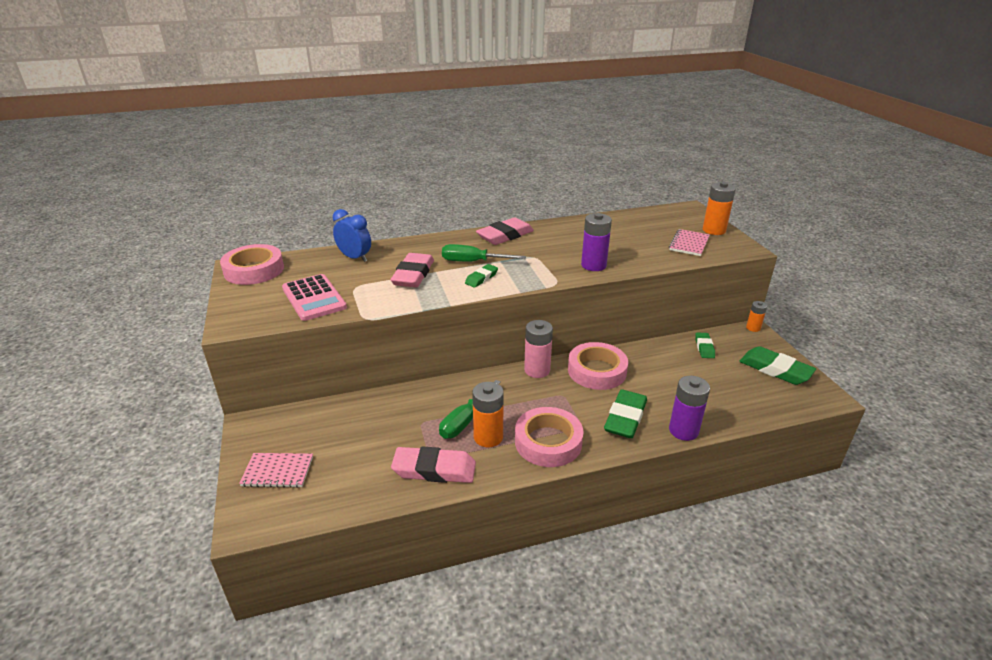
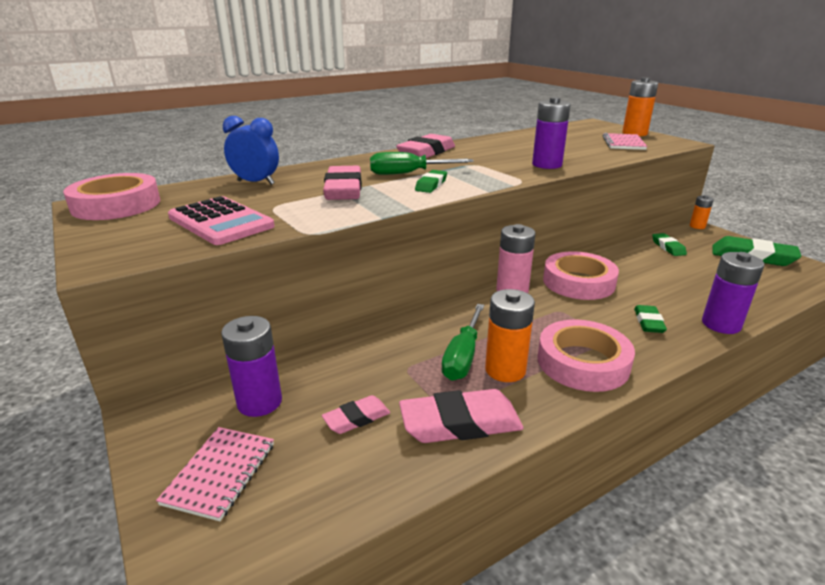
camera: 15 degrees left, 5 degrees down
(278, 471) = (220, 473): pink notebook -> pink notebook turned 60 degrees counterclockwise
(316, 429) = (259, 402): none -> purple battery
(371, 453) = (357, 418): none -> pink eraser
(625, 418) = (648, 322): green eraser -> green eraser, size x0.56

